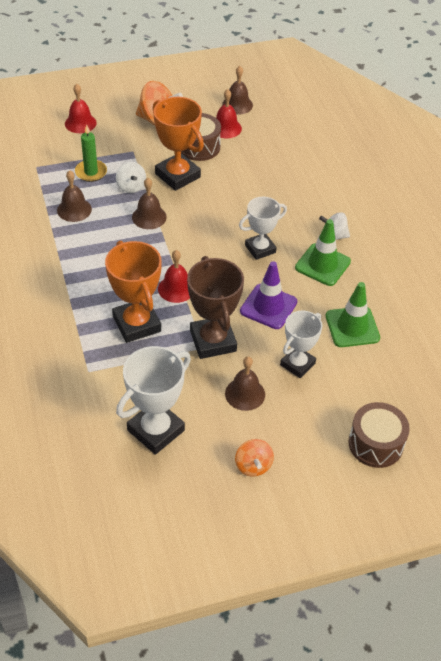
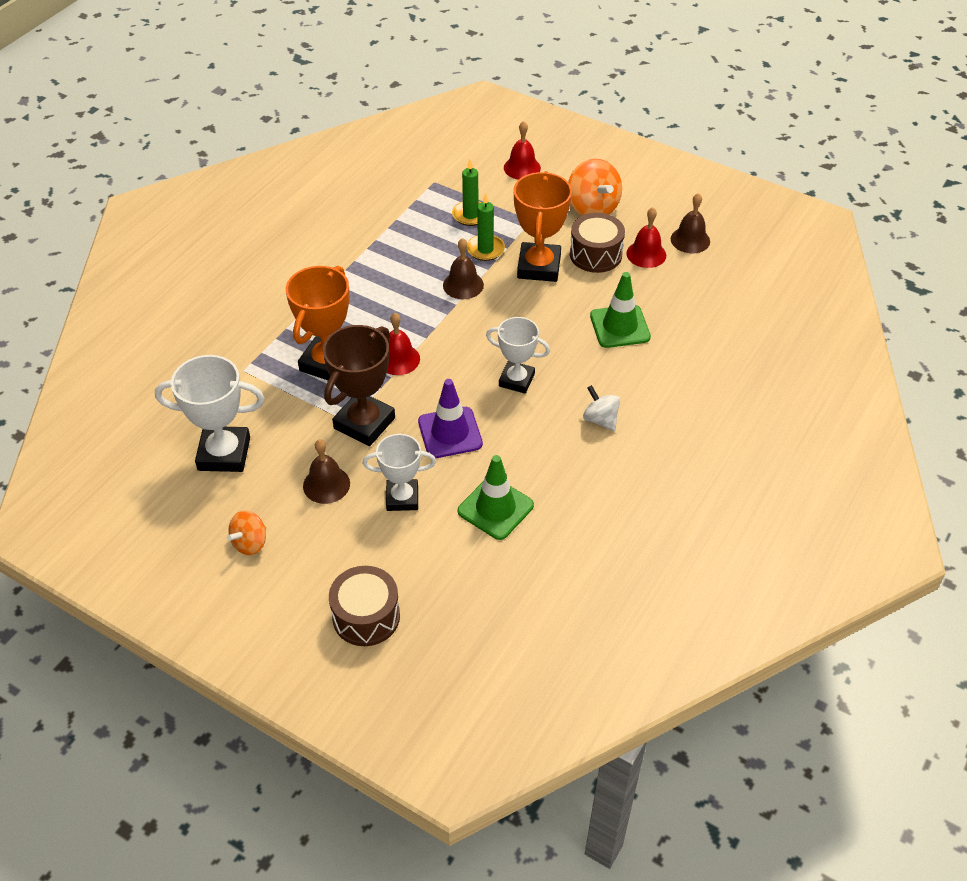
camera: 50 degrees right, 0 degrees up
(74, 209) = (413, 237): brown bell -> none
(131, 187) = (485, 249): white spinning top -> green candle
(322, 265) = (551, 436): green traffic cone -> green traffic cone (620, 326)

